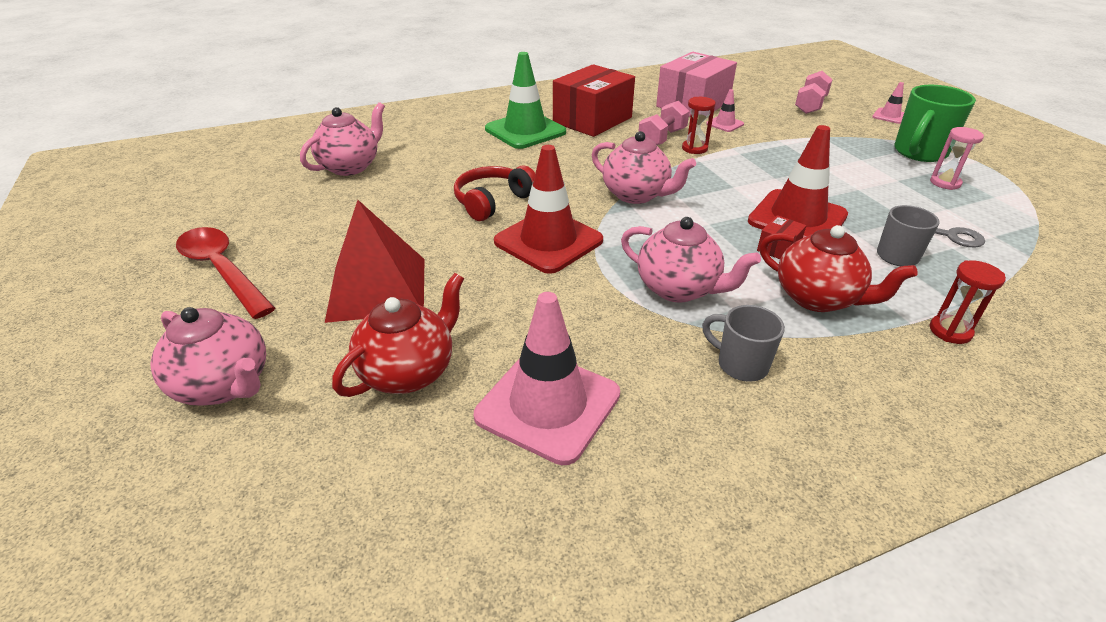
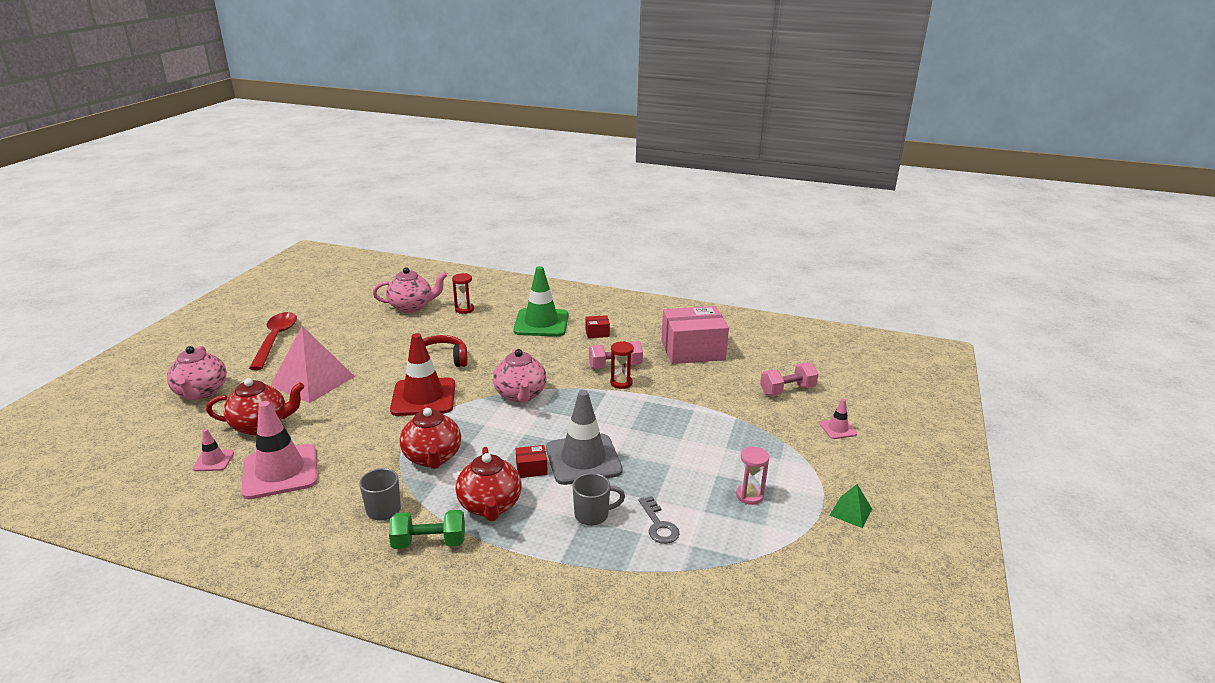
camera: 40 degrees right, 10 degrees down
(377, 289) = (312, 381): red pyramid -> pink pyramid
(592, 120) = (597, 333): red box -> red box, size x0.42
(679, 289) = (433, 458): pink teapot -> red teapot
(725, 124) = (683, 375): pink traffic cone -> pink traffic cone (213, 461)
(797, 218) = (583, 459): red traffic cone -> grey traffic cone
(845, 364) = (429, 542): none -> green dumbbell
(919, 153) = (787, 466): green mug -> none
(950, 331) = (520, 567): red hourglass -> red hourglass (464, 309)
(1009, 162) = (851, 512): none -> green pyramid

